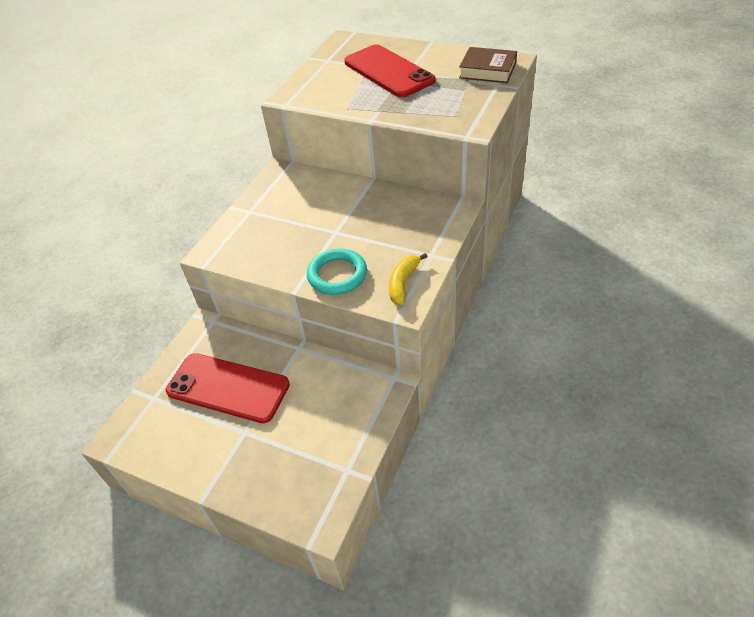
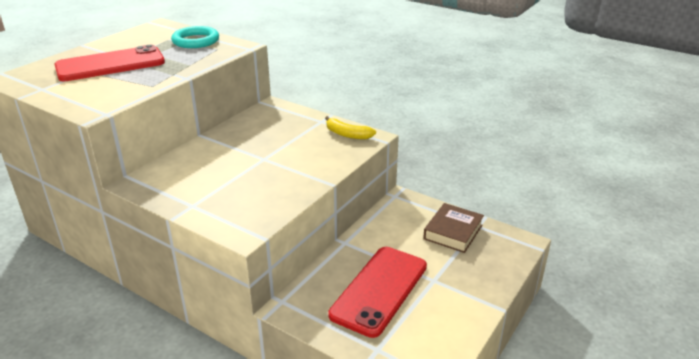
camera: 85 degrees left, 15 degrees down
(337, 275) = (322, 161): turquoise ring -> turquoise ring (196, 41)
(487, 70) = (163, 32): brown book -> brown book (453, 232)

